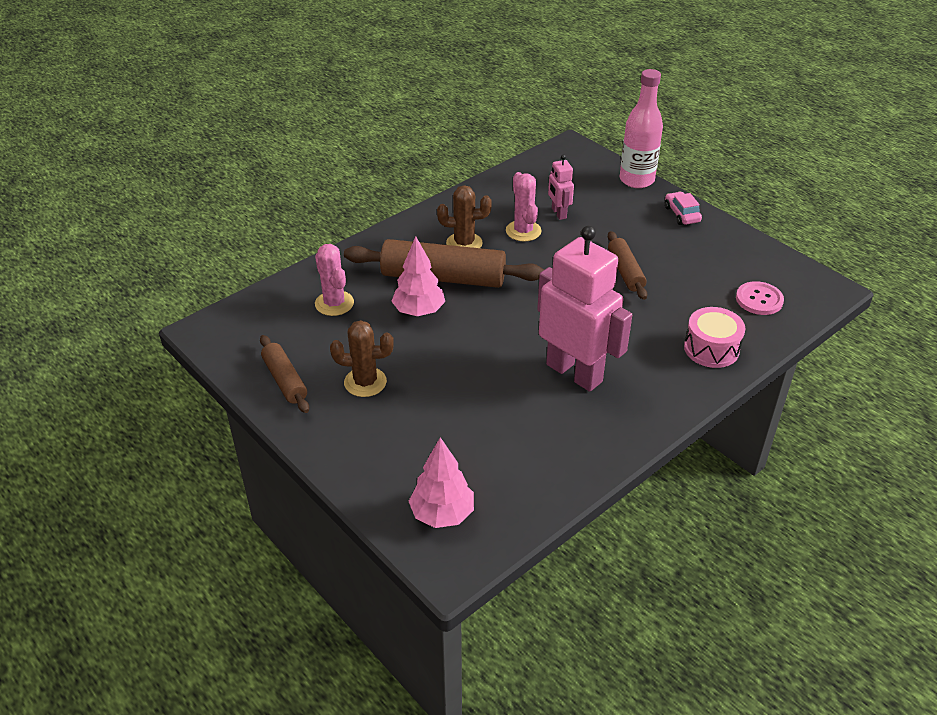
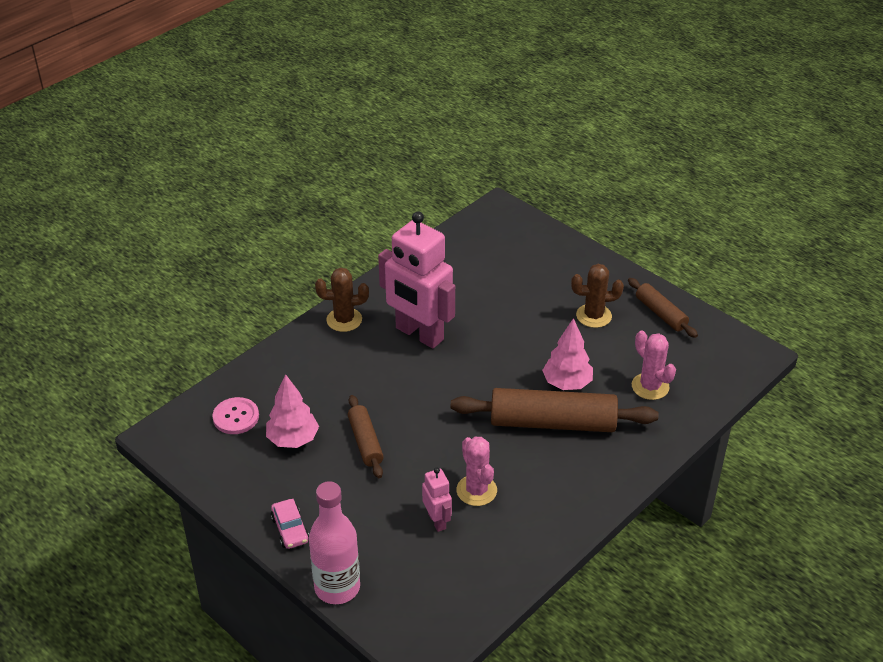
camera: 175 degrees right, 0 degrees up
(442, 514) = (510, 233): pink tree -> pink tree (293, 439)
(464, 243) = (540, 468): brown cactus -> brown cactus (344, 320)
(711, 349) = (296, 363): pink drum -> none

